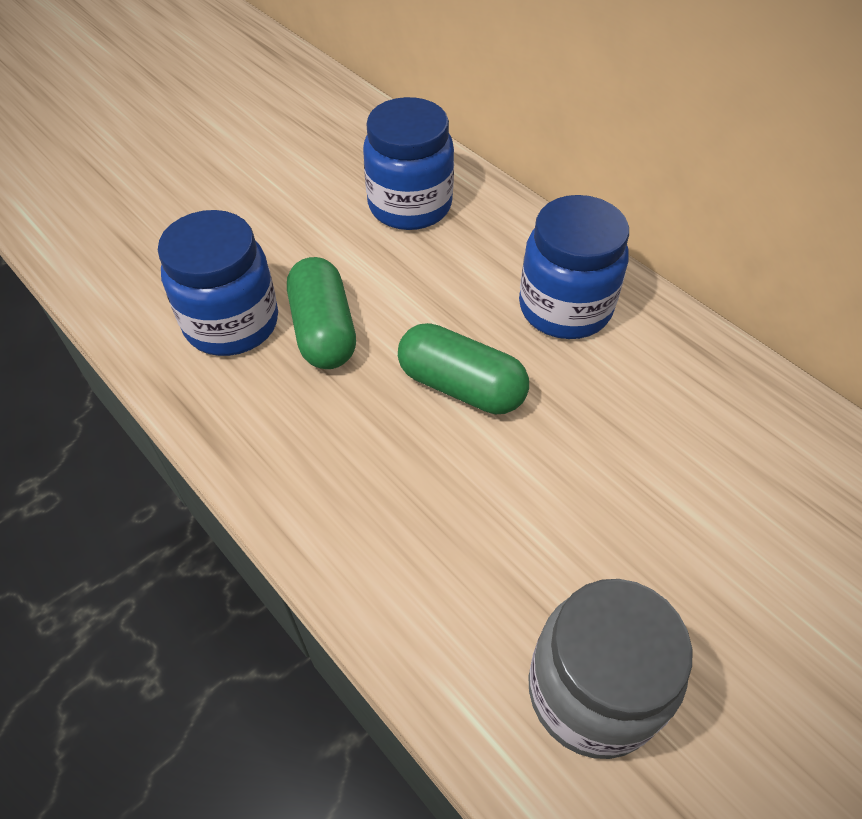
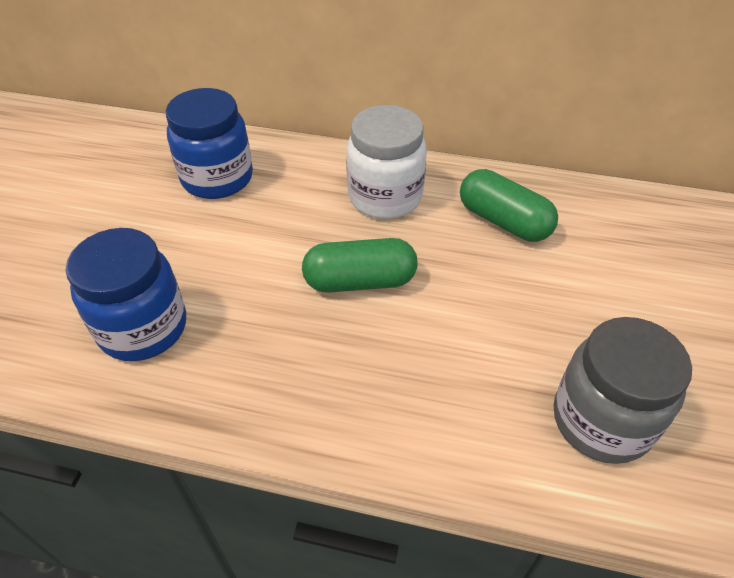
camera: 35 degrees left, 5 degrees down
(323, 330) = (225, 295): green capsule -> green capsule (503, 221)
(565, 308) = (385, 197): blue jar -> white jar

